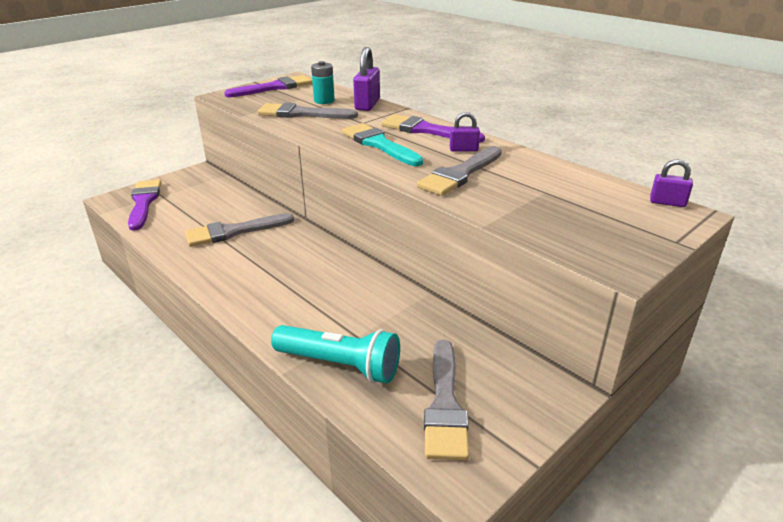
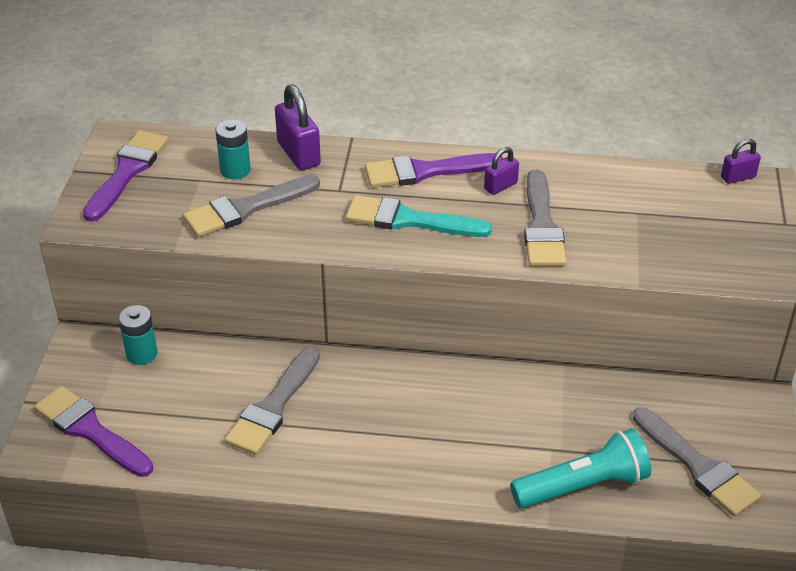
camera: 40 degrees left, 10 degrees up
(215, 185) = (141, 354): none -> turquoise battery

